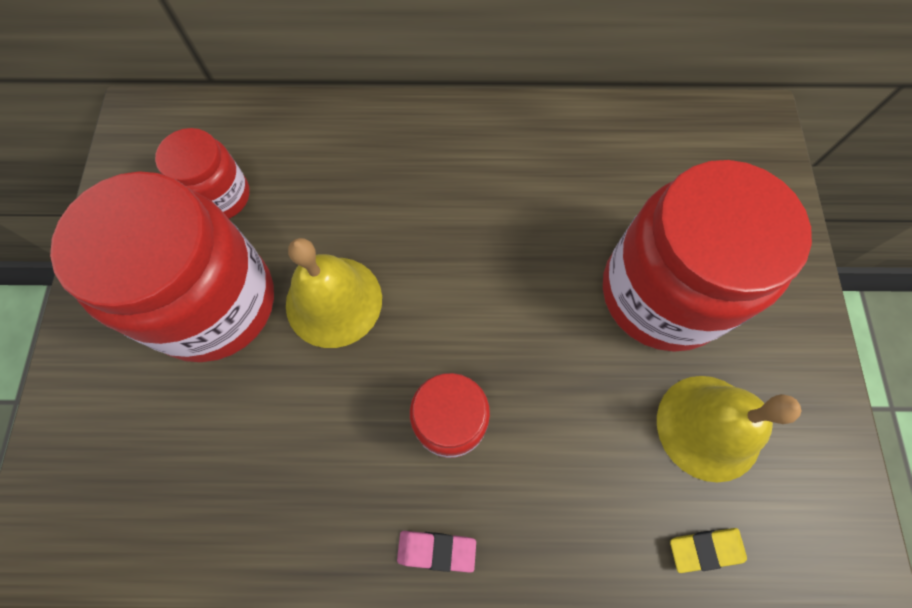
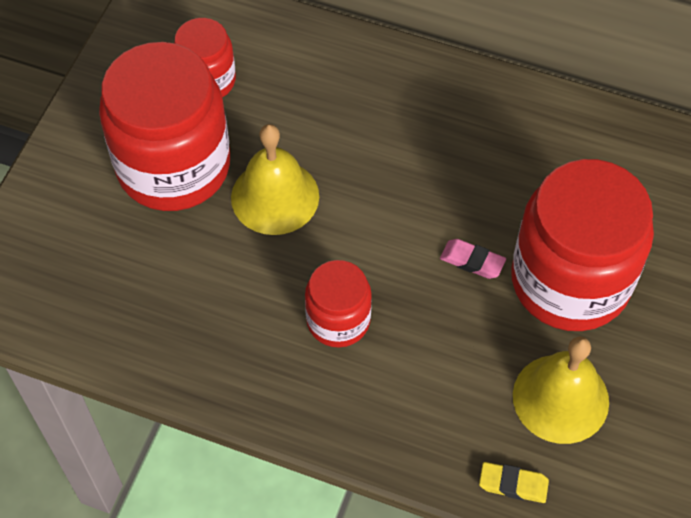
camera: 20 degrees right, 10 degrees down
(436, 550) = (289, 409): pink eraser -> pink eraser (472, 261)

